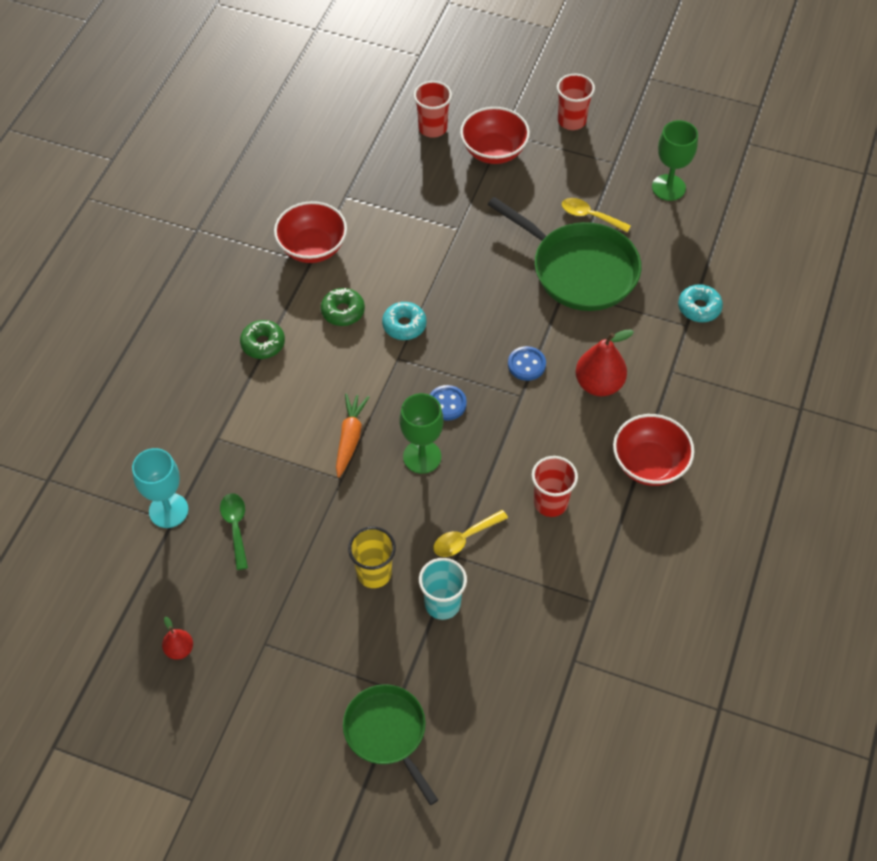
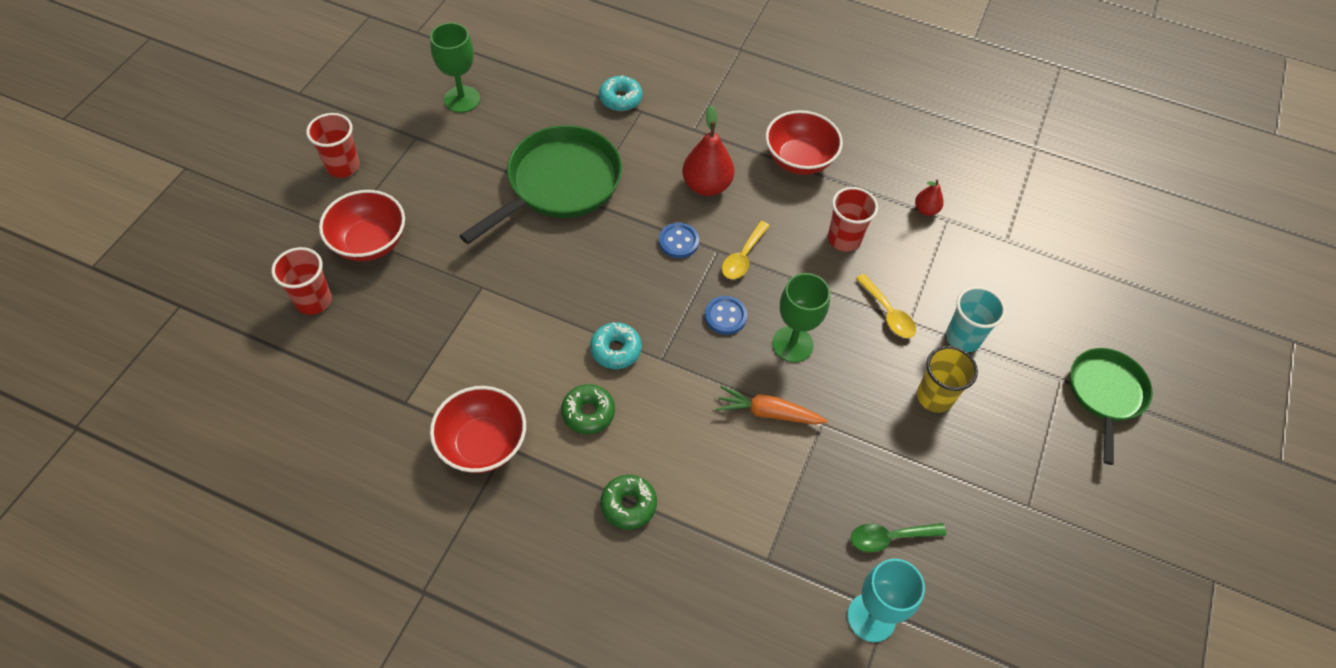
camera: 90 degrees left, 0 degrees up
(179, 649) = (1049, 599): red pear -> red pear (926, 210)
(387, 733) = (1105, 394): green pan -> green pan turned 135 degrees clockwise
(590, 216) = (487, 167): yellow spoon -> yellow spoon (743, 257)

